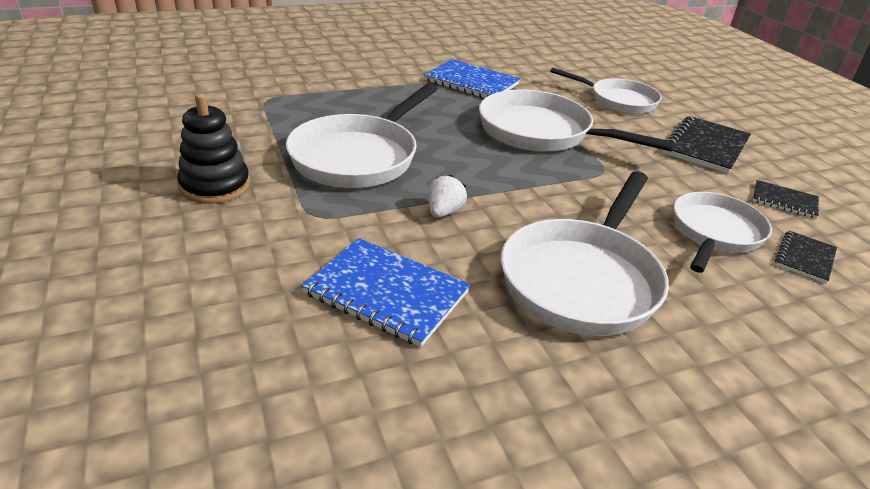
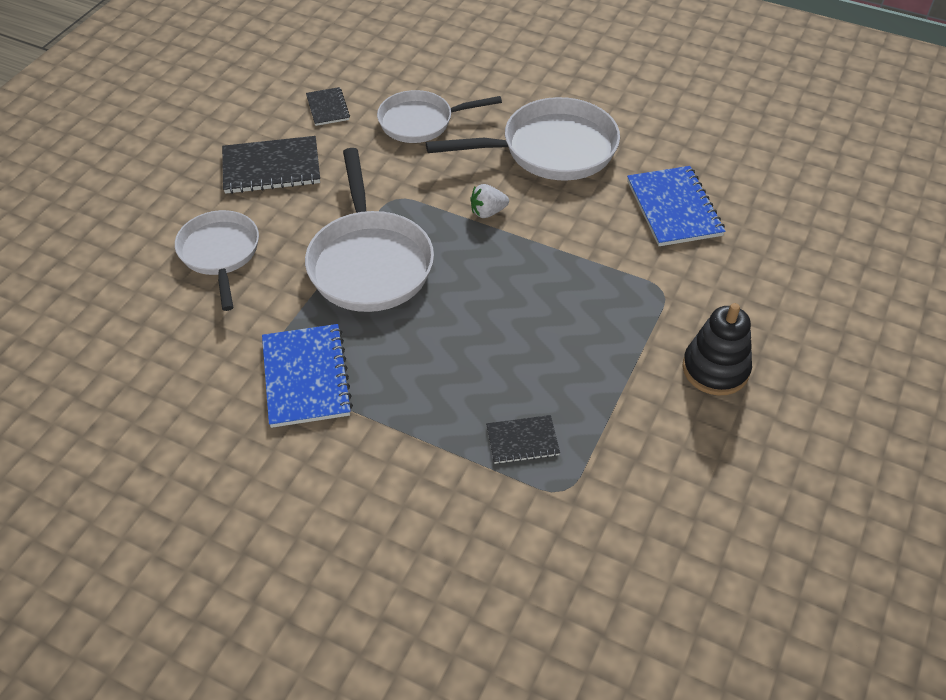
camera: 130 degrees left, 15 degrees up
(359, 156) = (565, 333): white pan -> none
(444, 212) = (568, 238): white strawberry -> white strawberry (488, 212)
(805, 258) = (403, 83): black notebook -> black notebook (522, 441)

